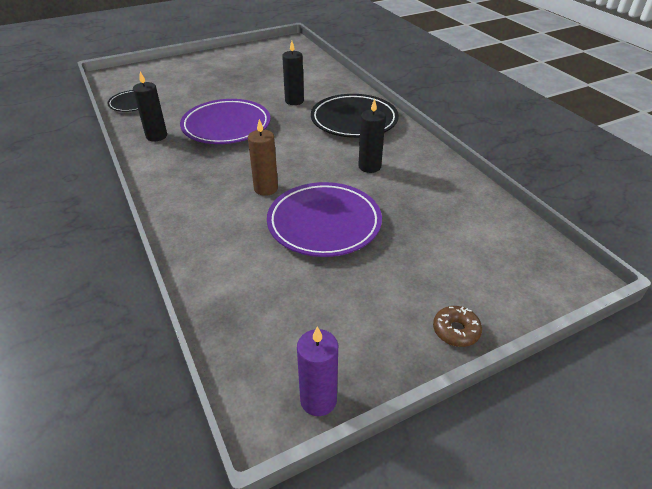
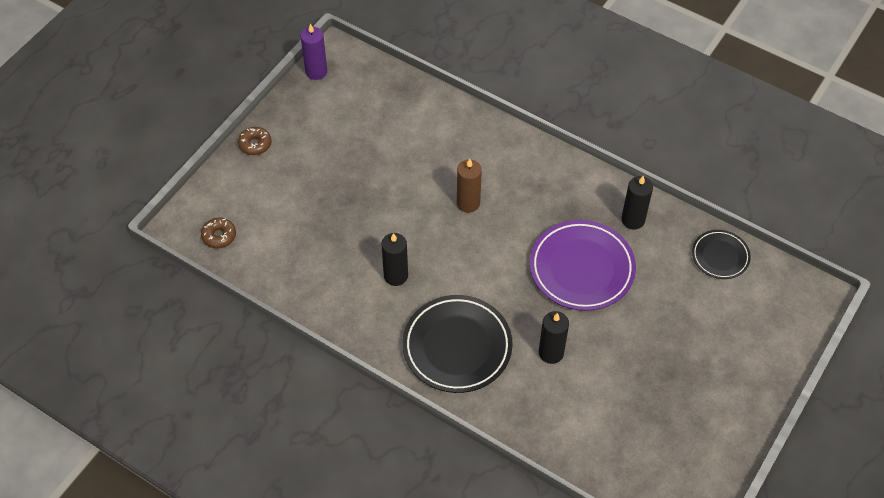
camera: 150 degrees right, 15 degrees up
(324, 223) = (392, 189): purple plate -> none
(530, 251) = (219, 236): none -> brown donut

